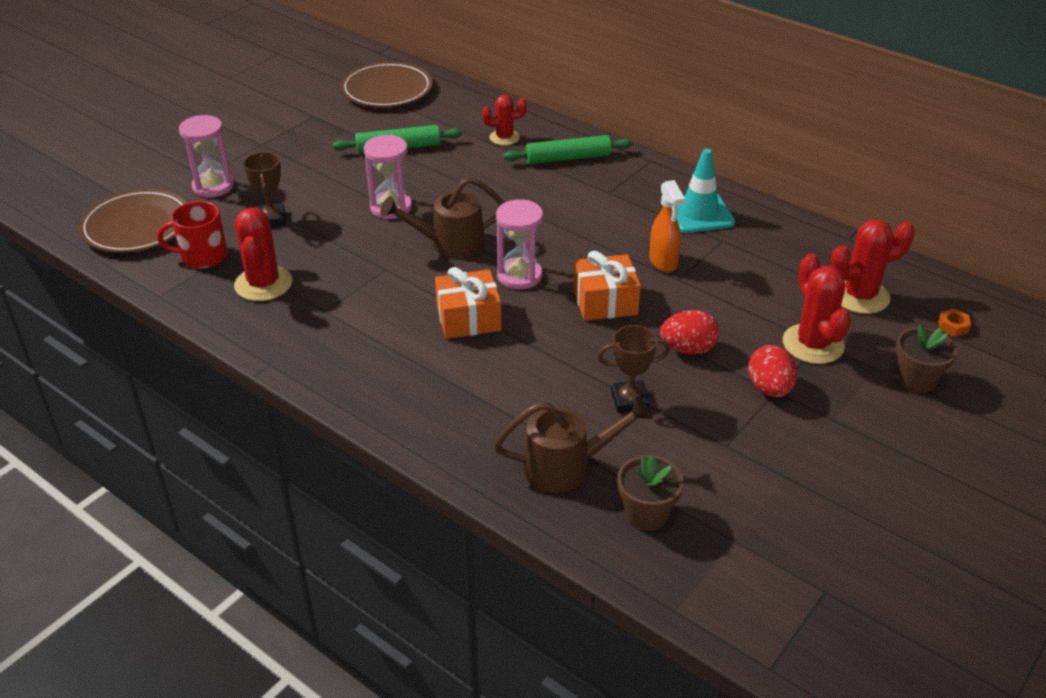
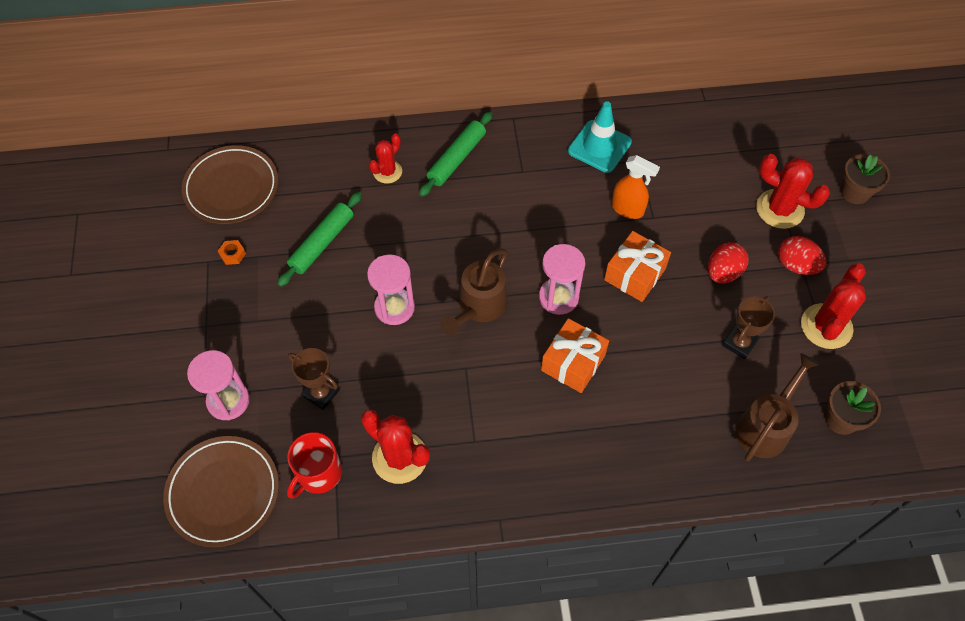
camera: 45 degrees left, 20 degrees up
(859, 296) = (761, 147): red cactus -> red cactus (826, 326)
(953, 326) = (829, 132): orange nut -> orange nut (232, 254)

